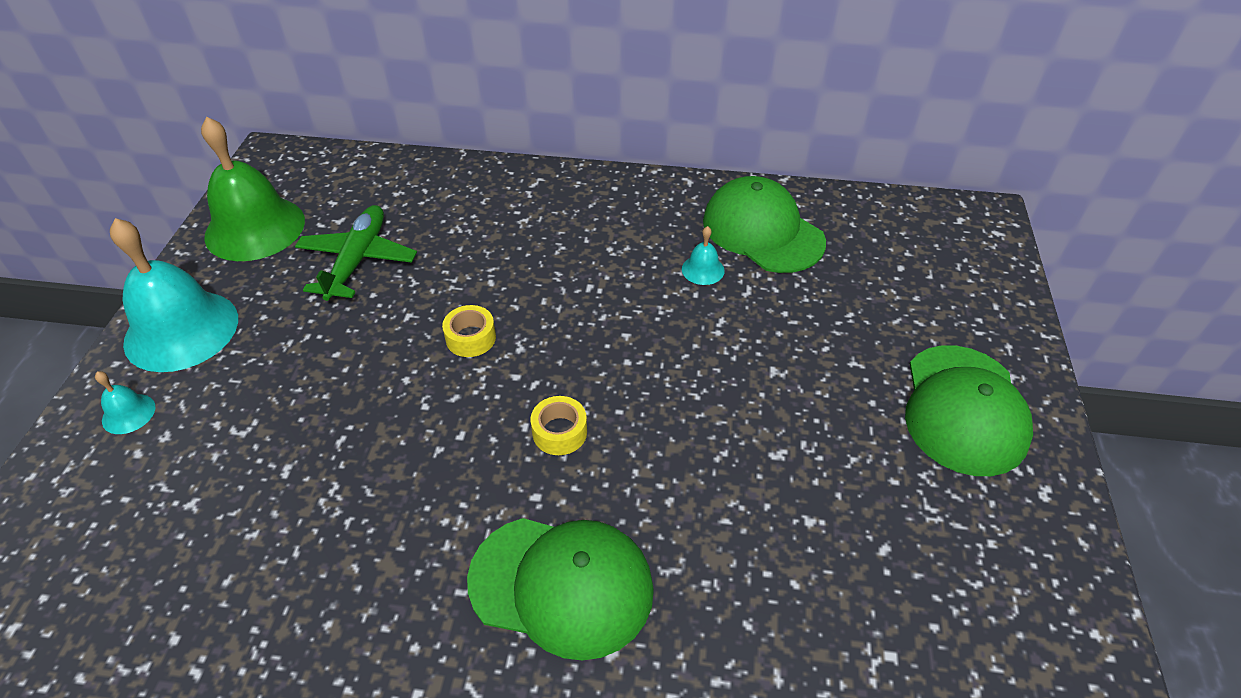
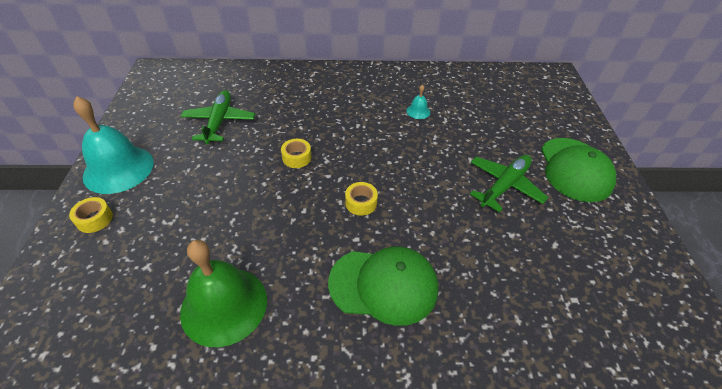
camera: 10 degrees left, 0 degrees up
(128, 413) = (94, 219): turquoise bell -> yellow tape
(255, 228) = (152, 109): green bell -> green bell (224, 305)
(762, 231) = (445, 89): green cap -> none
(822, 428) = (504, 186): none -> green plane

